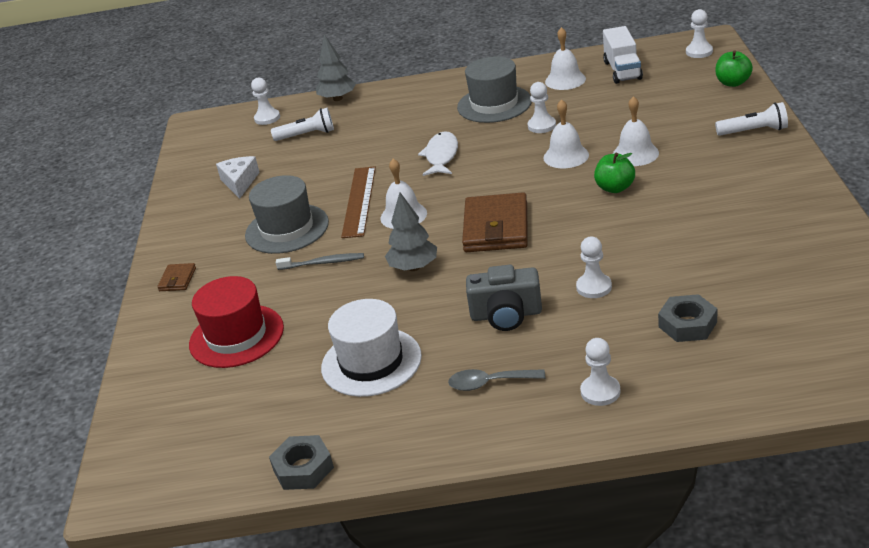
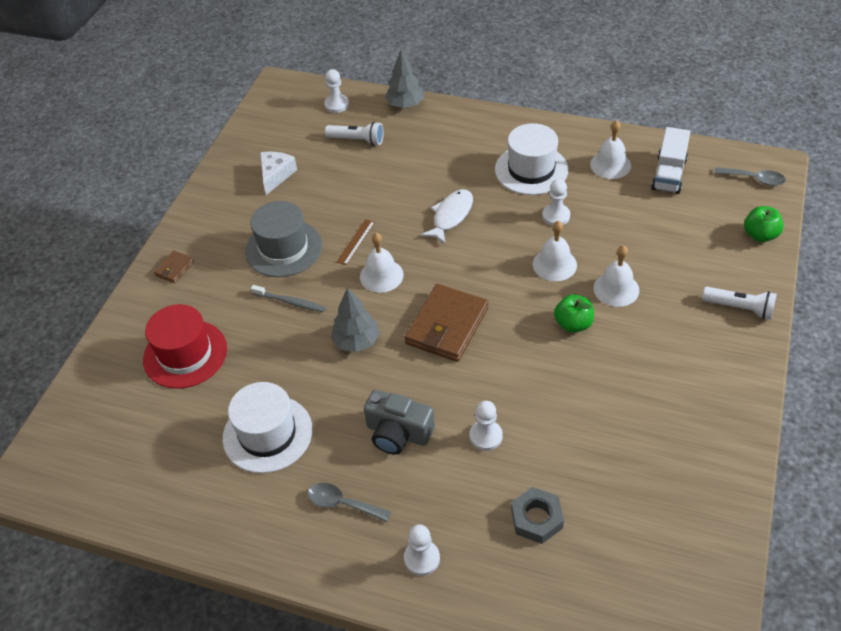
camera: 20 degrees right, 15 degrees up
(303, 468) = (160, 522): grey nut -> none
(359, 201) = (356, 242): brown ruler -> brown ruler, size x0.54
(494, 104) = (531, 169): grey hat -> white hat
(699, 52) = (754, 179): white pawn -> grey spoon

